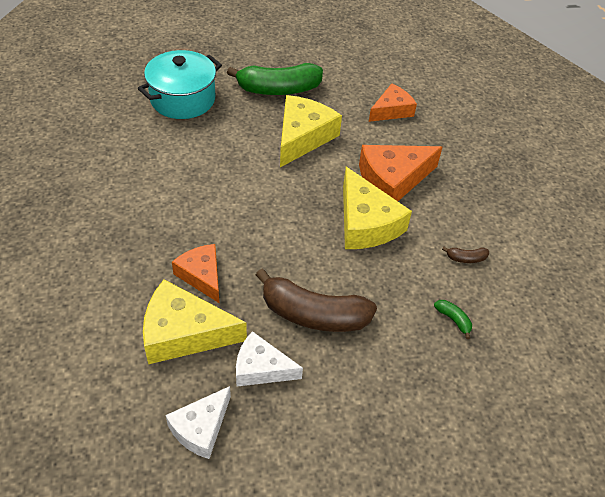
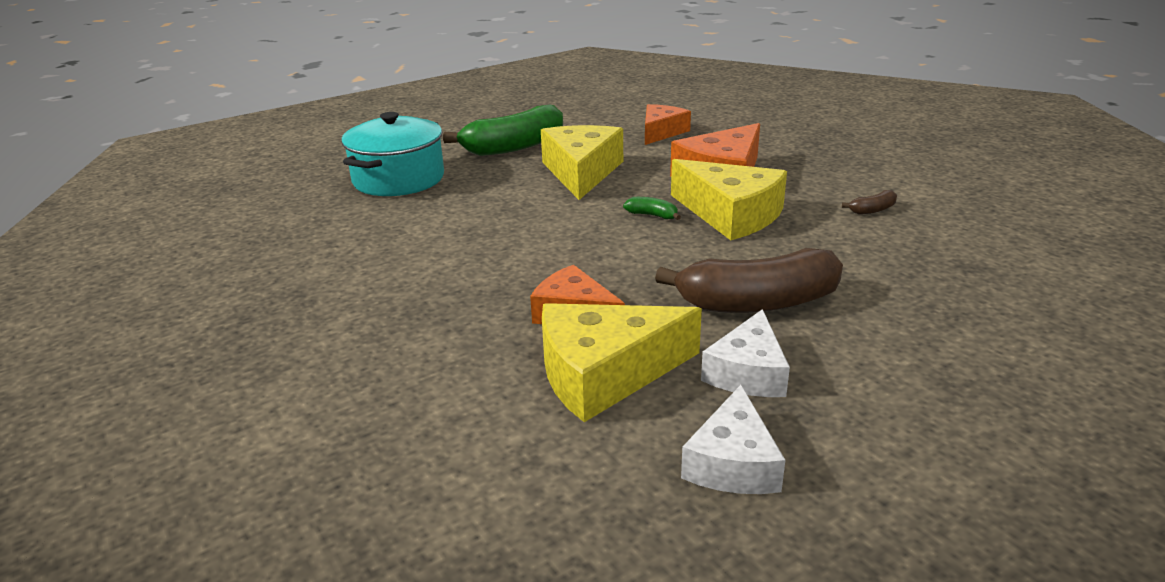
camera: 20 degrees left, 20 degrees down
(261, 368) = (748, 372): white cheese -> white cheese turned 60 degrees counterclockwise
(453, 320) = (921, 258): green banana -> green banana (652, 215)

